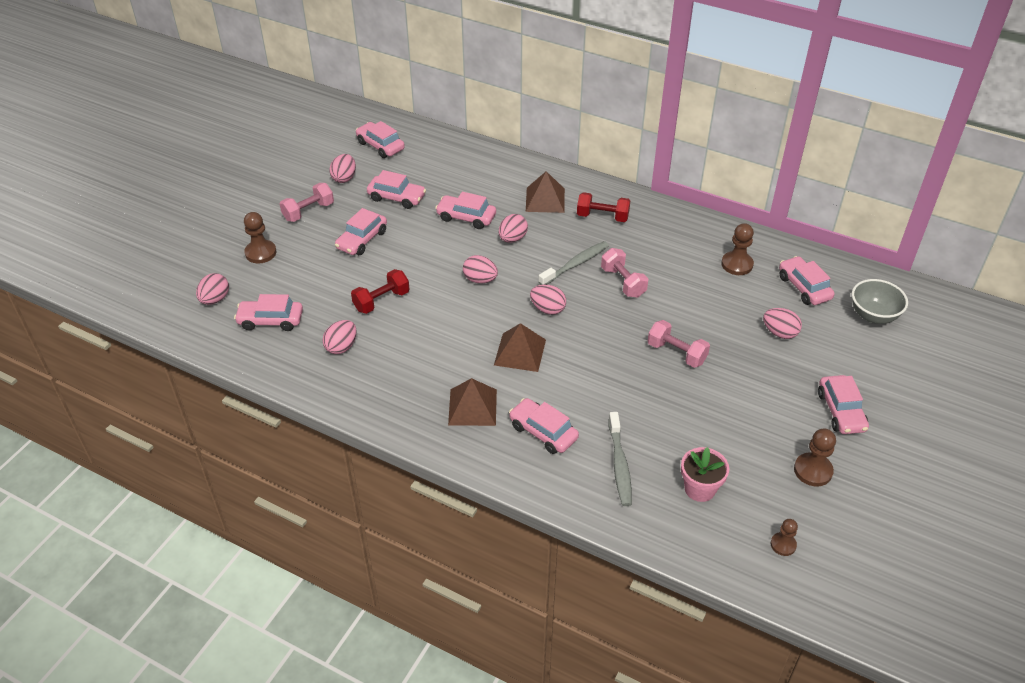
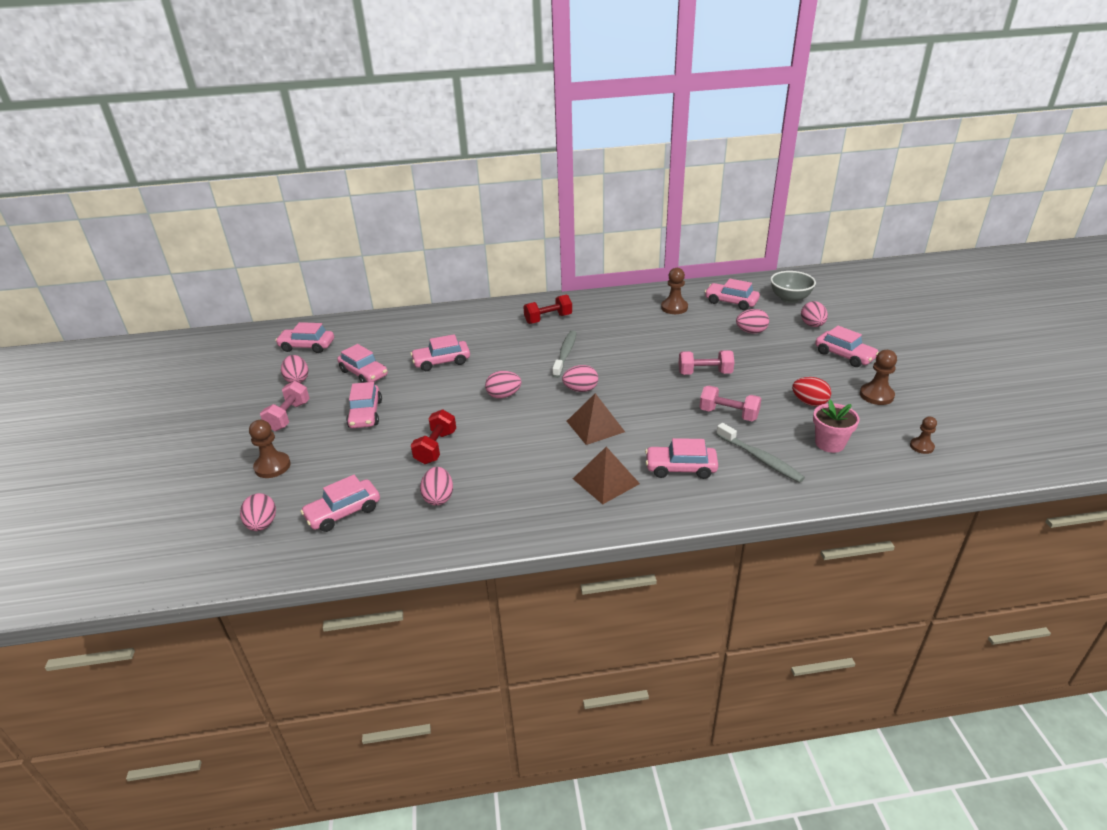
camera: 35 degrees left, 10 degrees down
(397, 198) = (364, 373): pink car -> pink car turned 60 degrees clockwise
(512, 239) = (497, 359): pink egg -> pink egg (812, 325)
(545, 200) = (492, 326): brown pyramid -> none
(623, 282) = (613, 349): pink dumbbell -> pink dumbbell (728, 414)
(735, 439) = (809, 402): none -> red egg

